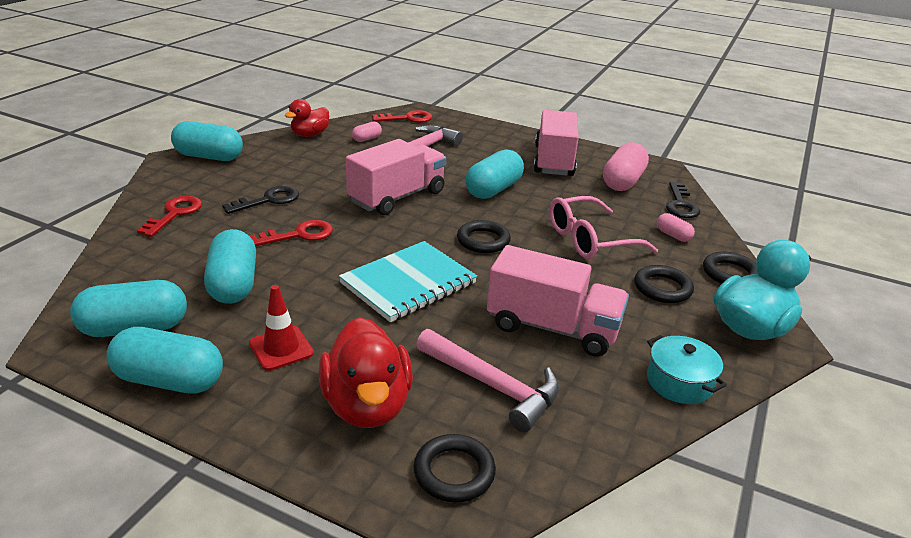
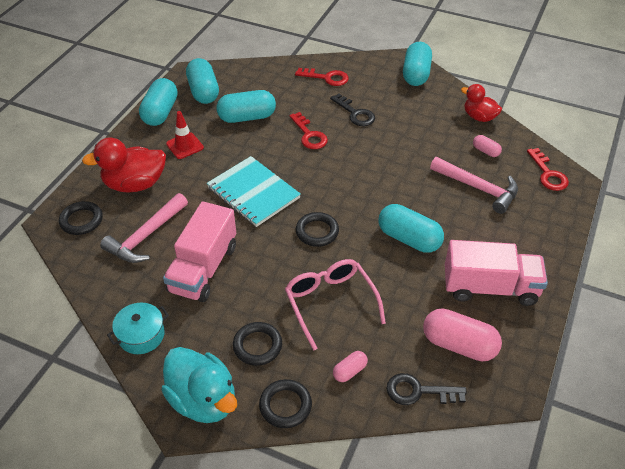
camera: 90 degrees right, 15 degrees up
(397, 197) = (378, 178): pink truck -> none

